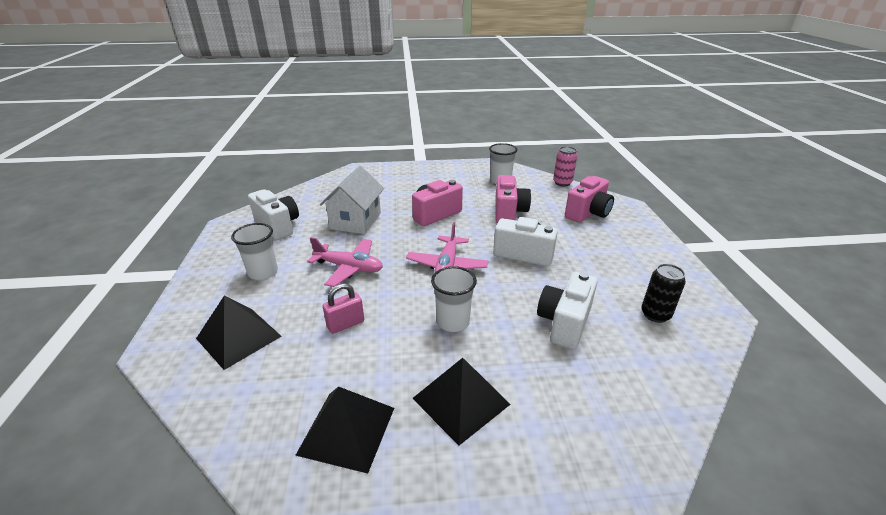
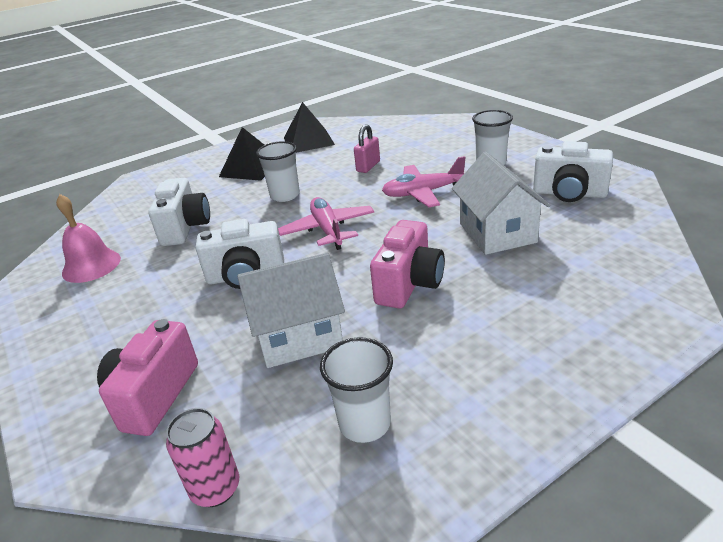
camera: 155 degrees right, 0 degrees up
(238, 337) = (430, 138): black pyramid -> none
(509, 212) = (299, 337): pink camera -> white house
(655, 314) = (91, 265): black can -> pink bell

